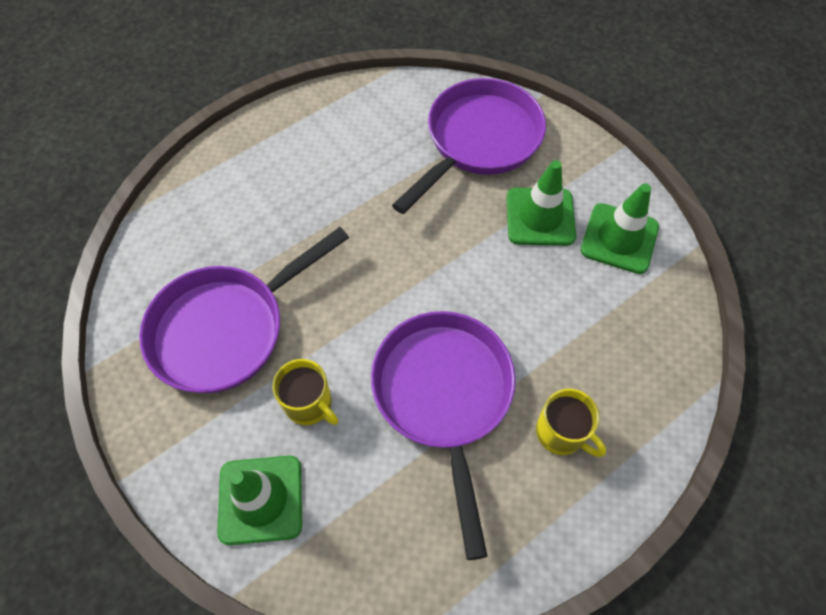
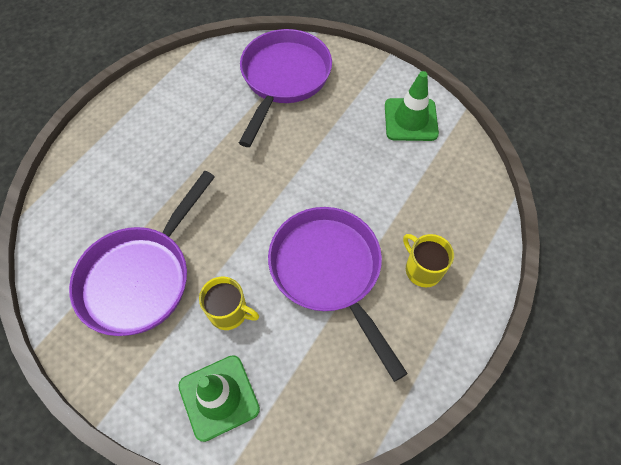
camera: 20 degrees left, 0 degrees up
(540, 217) = (349, 121): green traffic cone -> none
(561, 433) = (422, 269): yellow mug -> yellow mug turned 150 degrees counterclockwise

